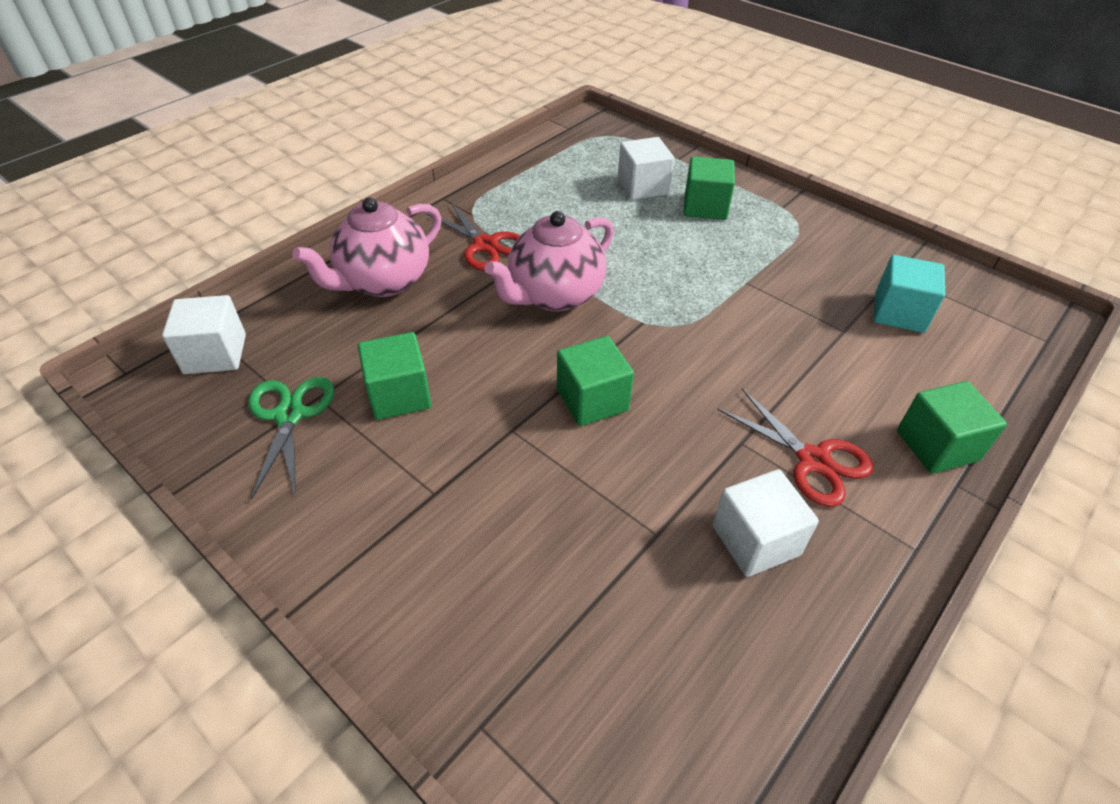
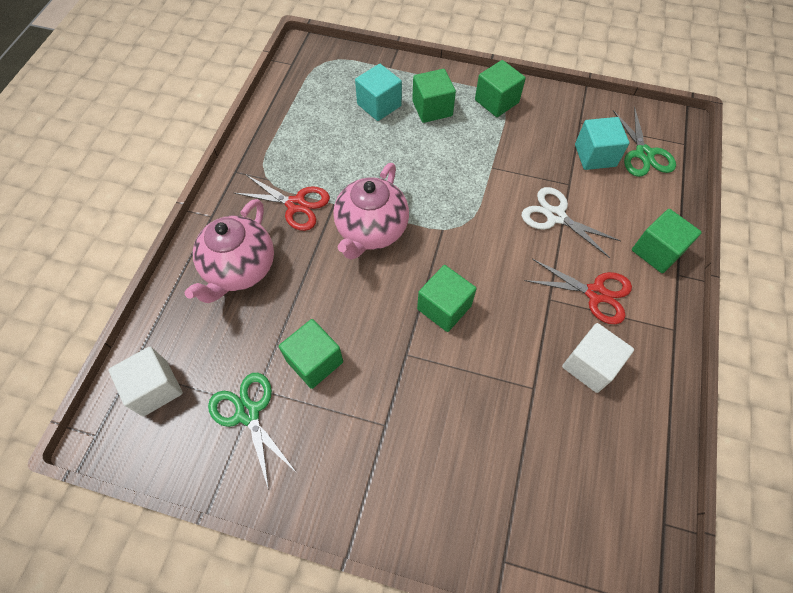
camera: 25 degrees left, 15 degrees up
(642, 187) = (379, 105): white cube -> turquoise cube
(792, 222) = (496, 101): none -> green cube
(804, 357) = (555, 216): none -> white scissors
(974, 332) = (644, 154): none -> green scissors

